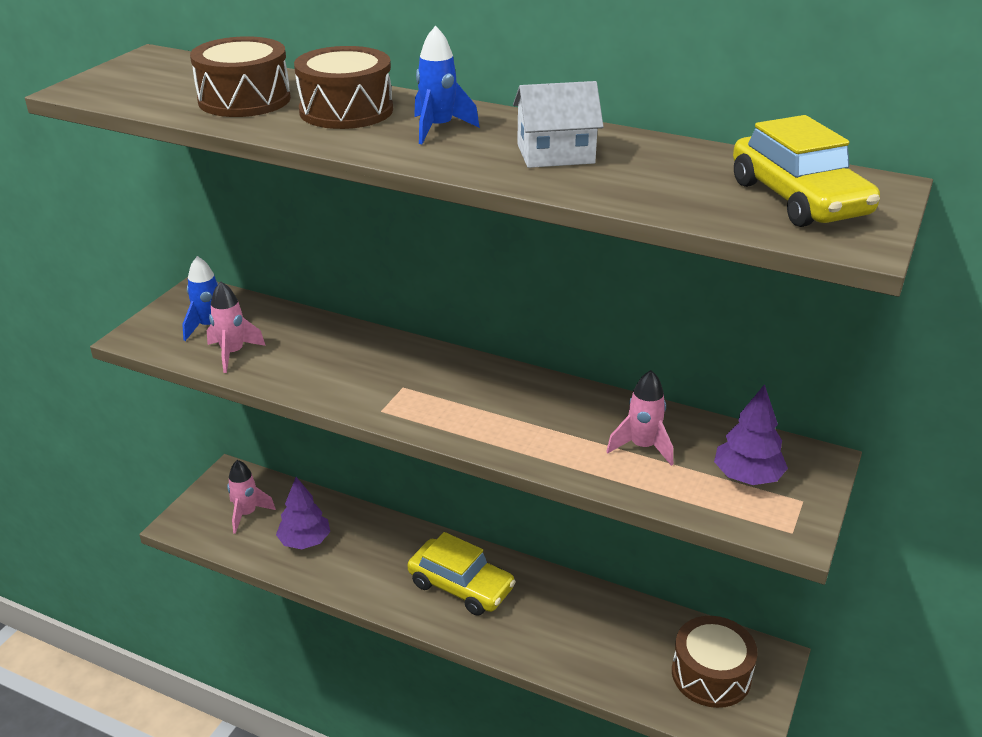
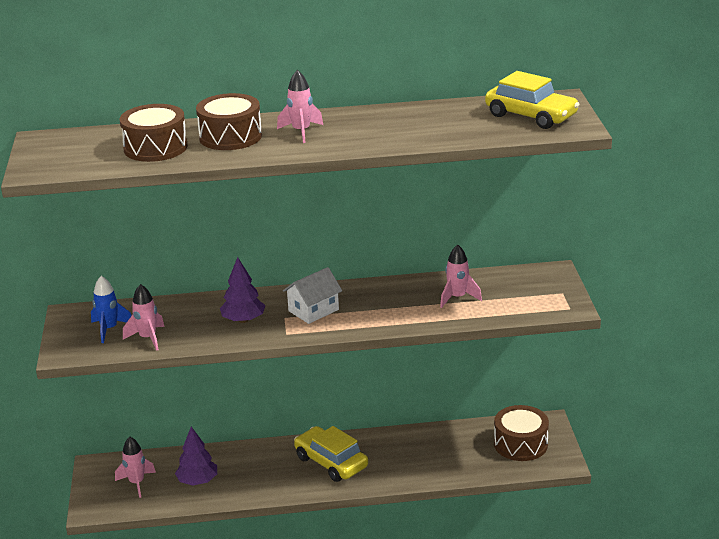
camera: 30 degrees left, 5 degrees down
(438, 129) = (301, 132): blue rocket -> pink rocket
(461, 586) = (331, 462): yellow car -> yellow car turned 135 degrees counterclockwise
(555, 154) = (385, 127): white house -> white house (313, 310)
(747, 477) = (525, 292): purple tree -> purple tree (243, 320)

